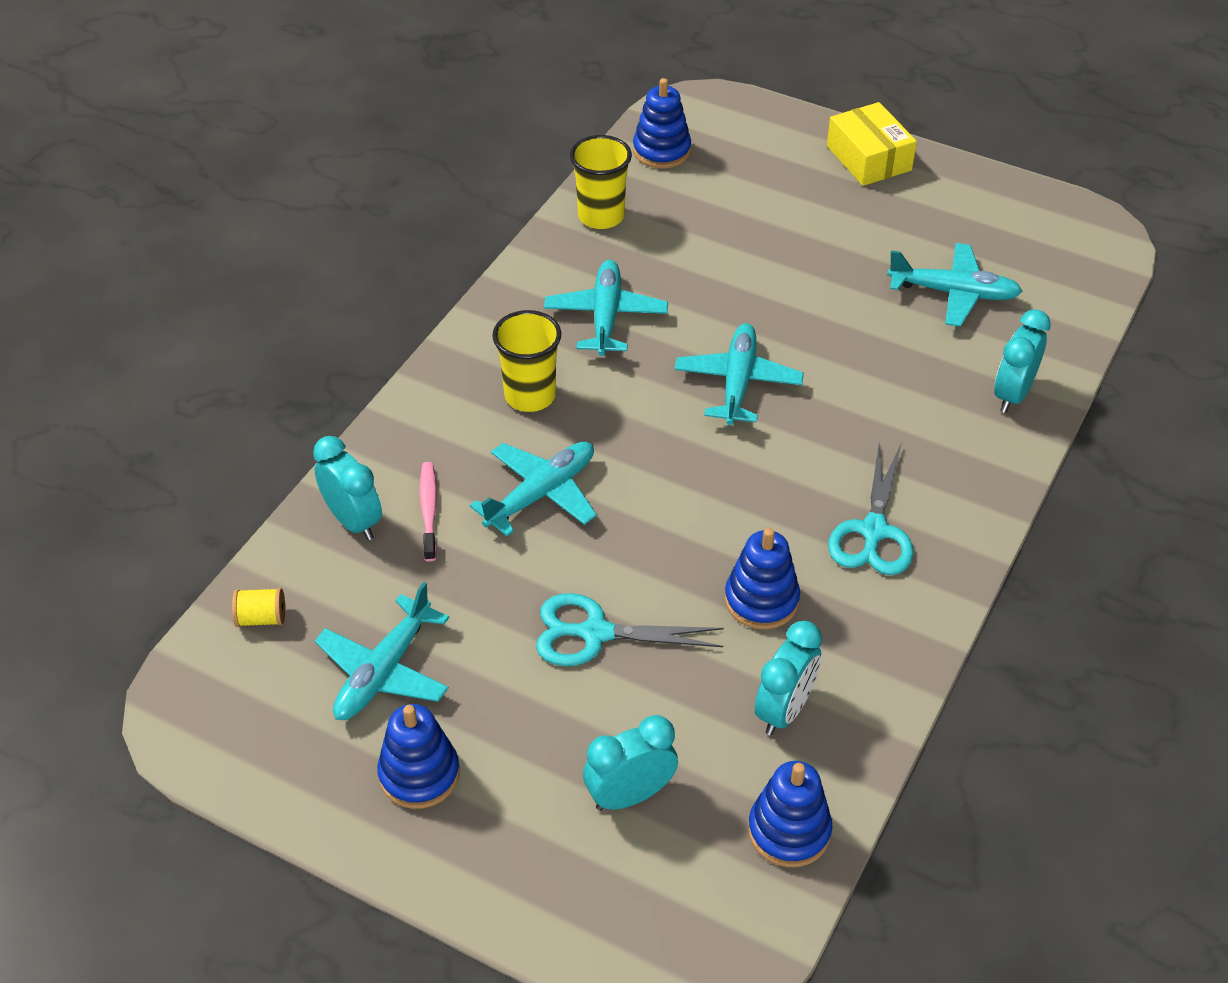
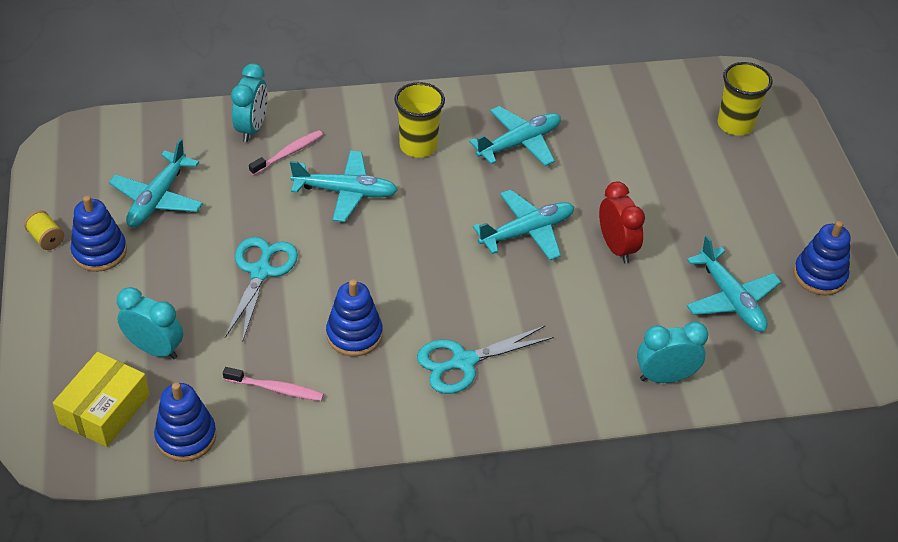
camera: 50 degrees right, 0 degrees up
(261, 618) = (153, 132): yellow spool -> yellow spool (46, 239)
(383, 671) = (157, 199): turquoise plane -> turquoise plane turned 60 degrees counterclockwise
(595, 633) = (261, 272): turquoise scissors -> turquoise scissors turned 45 degrees clockwise
(601, 216) = (604, 95): yellow cup -> yellow cup (735, 125)
(661, 151) = (697, 90): blue stacking toy -> blue stacking toy (819, 275)
(784, 710) = (276, 389): turquoise clock -> pink toothbrush
(819, 330) = (616, 247): none -> red clock
(868, 158) = (814, 191): yellow box -> yellow box (105, 409)

